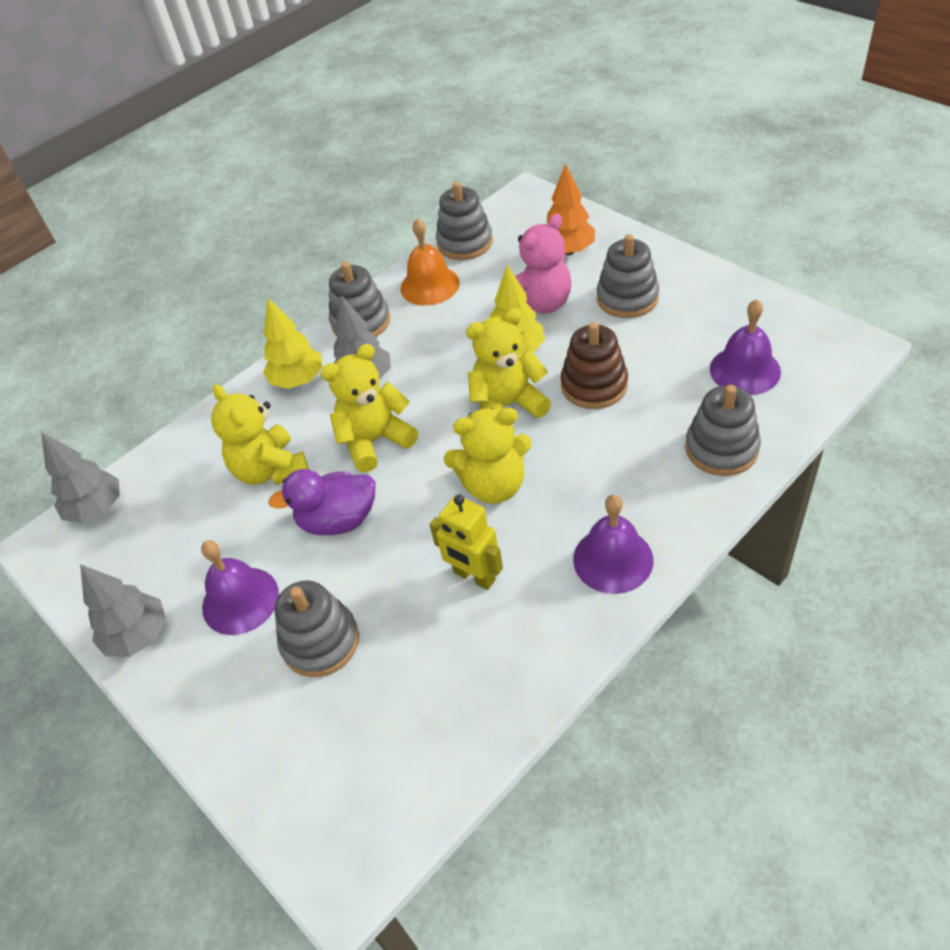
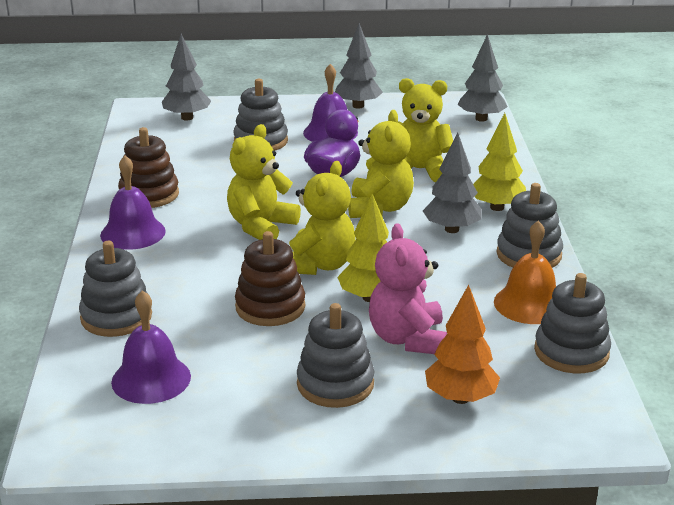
camera: 125 degrees right, 20 degrees down
(323, 783) = (187, 118): none -> grey tree
(474, 576) = (212, 191): yellow robot -> none
(537, 620) = (149, 194): none -> brown stacking toy

